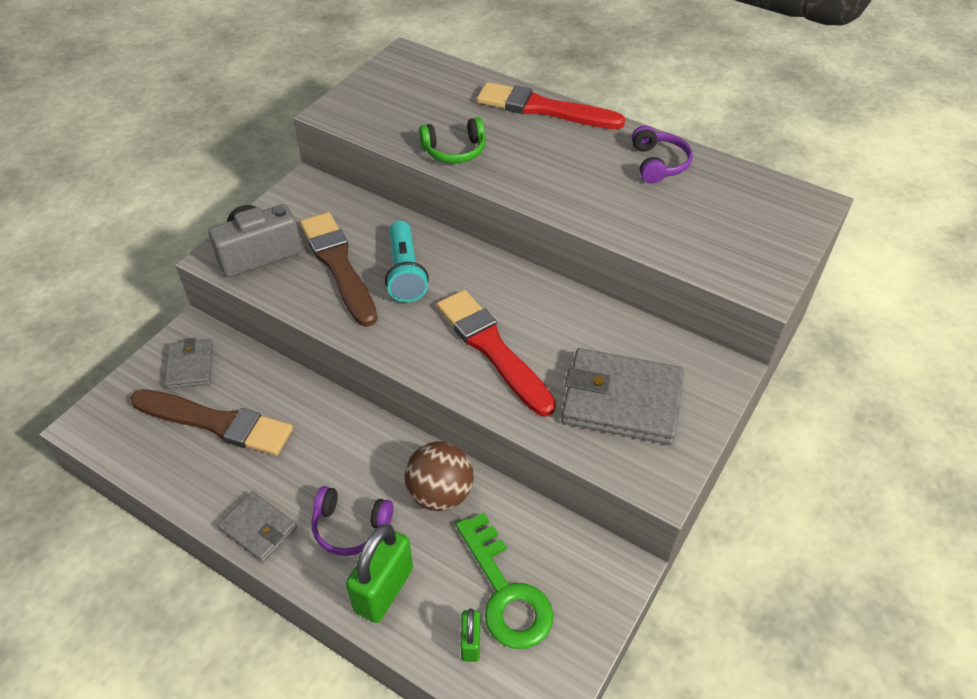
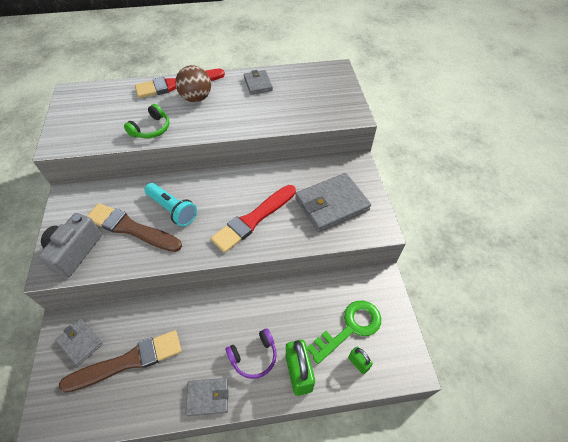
camera: 40 degrees left, 5 degrees up
(440, 493) = (280, 306): brown ball -> brown ball (196, 98)
(492, 349) = (254, 219): red brush -> red brush turned 60 degrees counterclockwise
(505, 592) = (350, 327): green key -> green key turned 60 degrees counterclockwise
(658, 164) = (258, 84): purple headphones -> grey wallet

